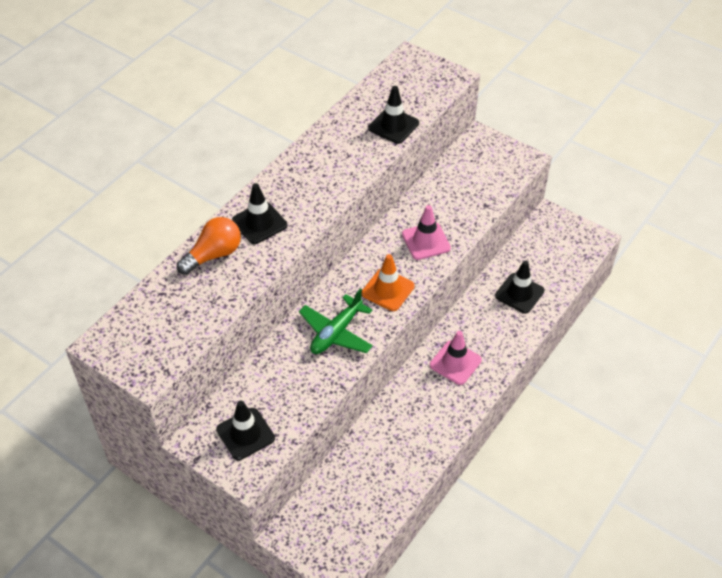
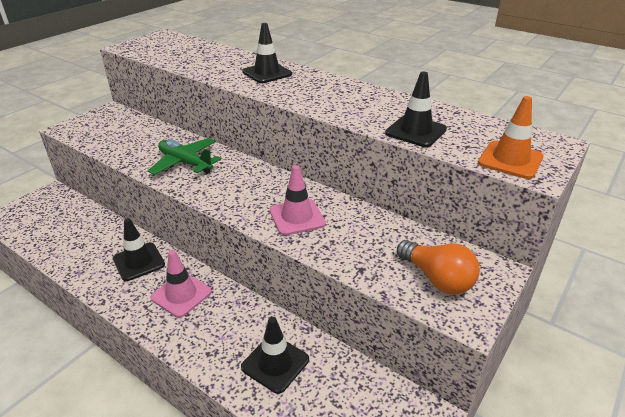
camera: 90 degrees right, 15 degrees down
(214, 254) = (234, 59): orange light bulb -> orange light bulb (437, 279)
(245, 434) = (102, 127): black traffic cone -> black traffic cone (139, 262)
(388, 290) = (230, 191): orange traffic cone -> orange traffic cone (510, 160)

